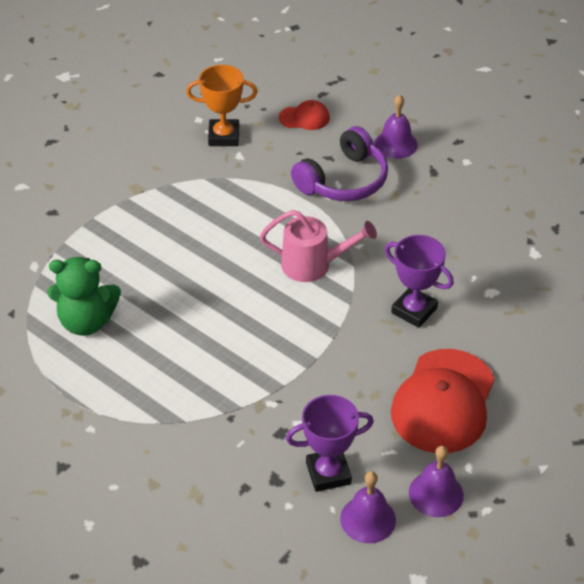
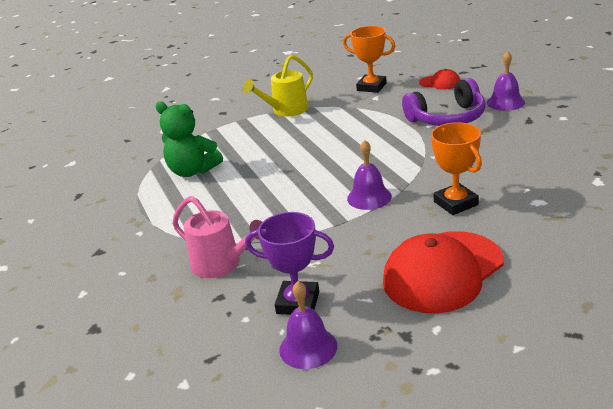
camera: 30 degrees right, 15 degrees down
(138, 196) = (285, 111): none -> yellow watering can
(314, 265) = (388, 163): pink watering can -> pink watering can (222, 265)
(414, 310) = (455, 203): purple trophy -> orange trophy
(436, 494) = (388, 343): purple bell -> purple bell (369, 197)

